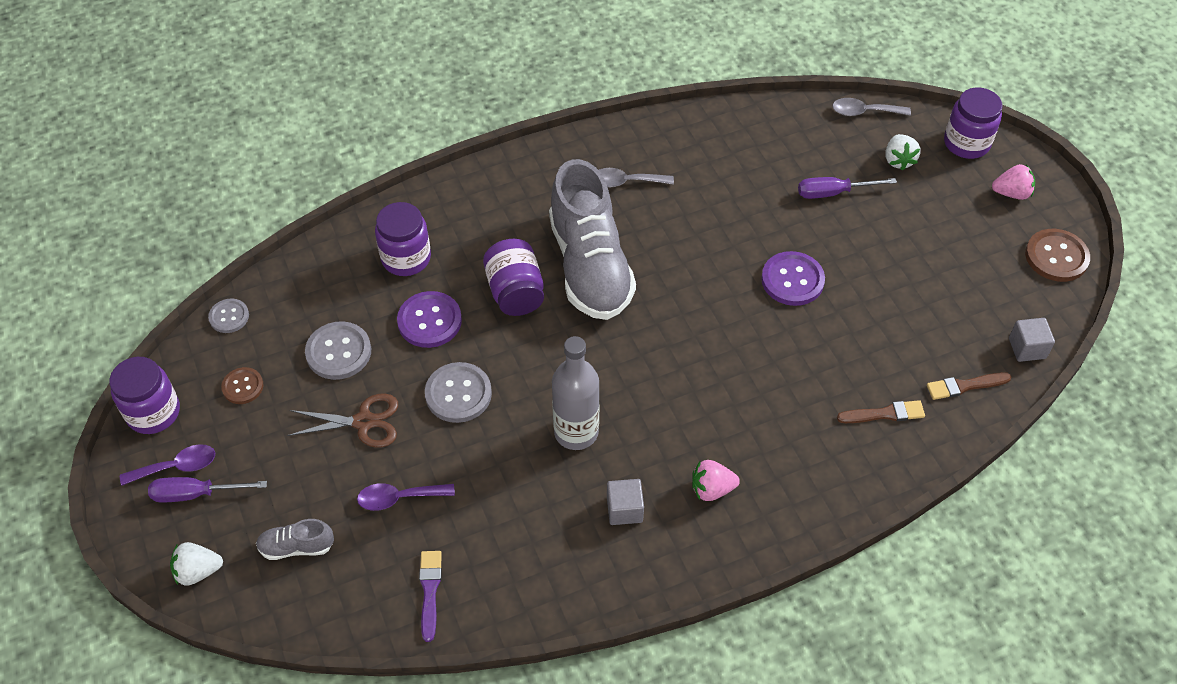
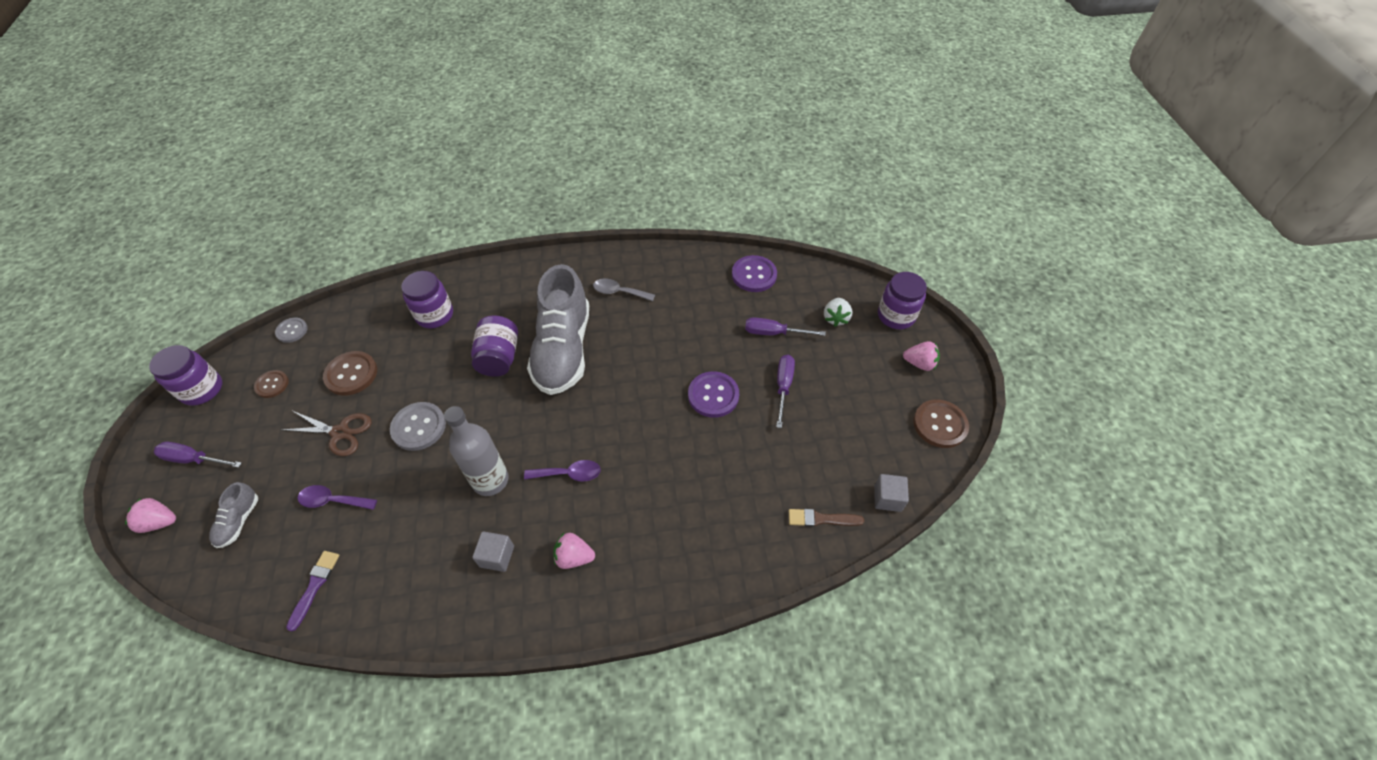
camera: 15 degrees right, 0 degrees up
(177, 467) = (193, 435): purple spoon -> purple spoon (569, 474)
(198, 571) = (160, 522): white strawberry -> pink strawberry
(297, 547) = (239, 521): grey shoe -> grey shoe turned 90 degrees counterclockwise
(338, 352) = (351, 374): grey button -> brown button
(429, 321) = (427, 365): purple button -> purple button (754, 275)
(864, 112) = (822, 276): grey spoon -> none
(868, 253) = (783, 387): none -> purple screwdriver
(884, 414) = (743, 527): brown brush -> none

